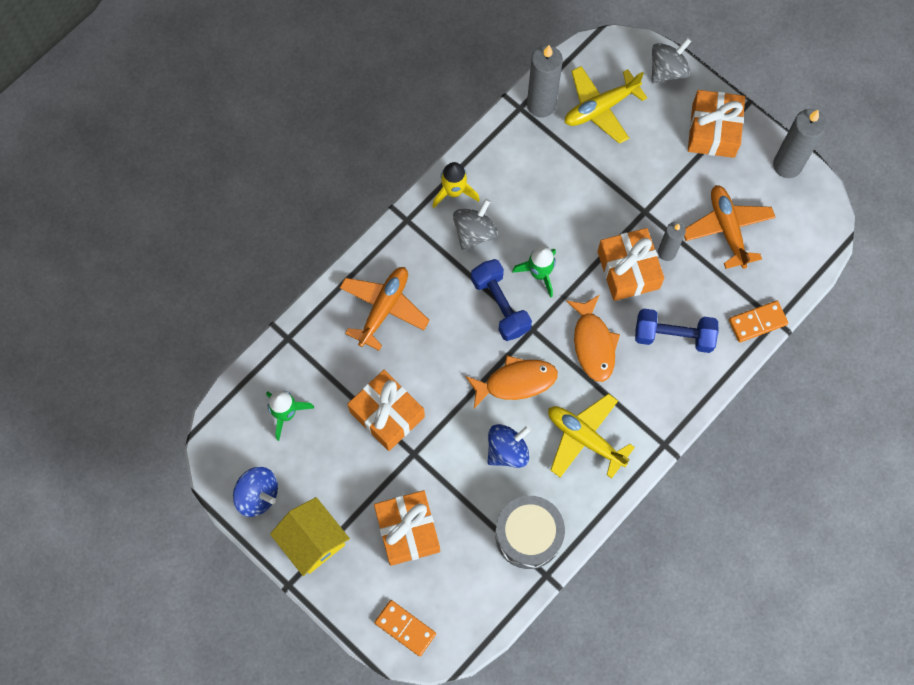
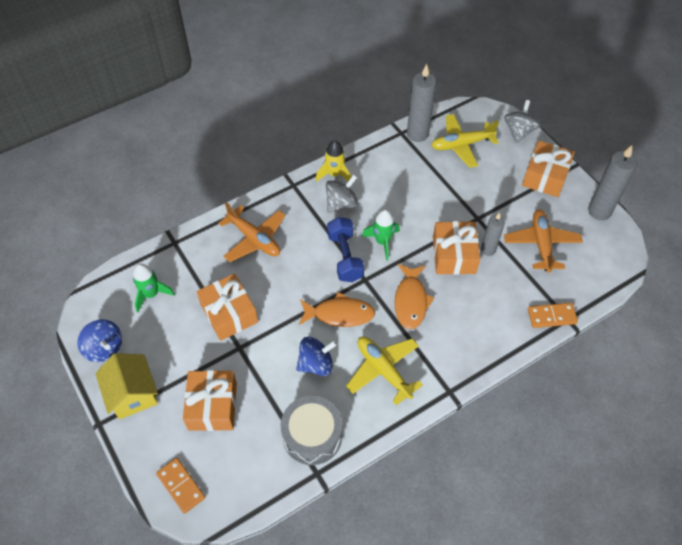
camera: 15 degrees right, 15 degrees down
(384, 308) = (254, 239): orange plane -> orange plane turned 90 degrees clockwise
(667, 70) = (519, 132): grey spinning top -> grey spinning top turned 45 degrees counterclockwise
(673, 336) = (478, 310): blue dumbbell -> none

